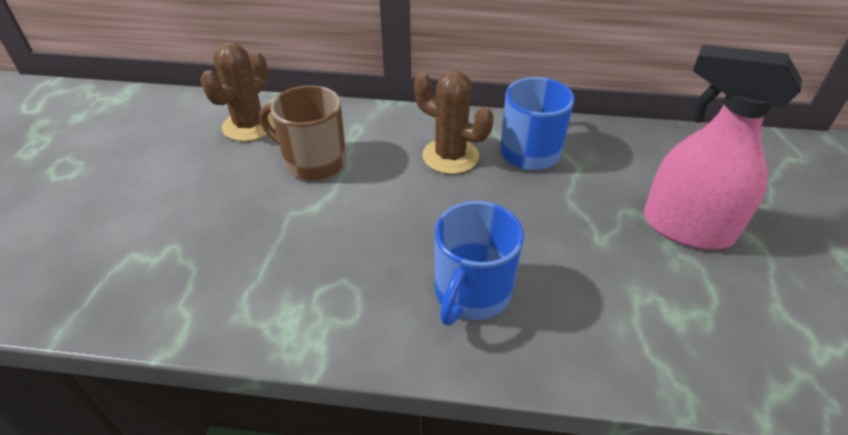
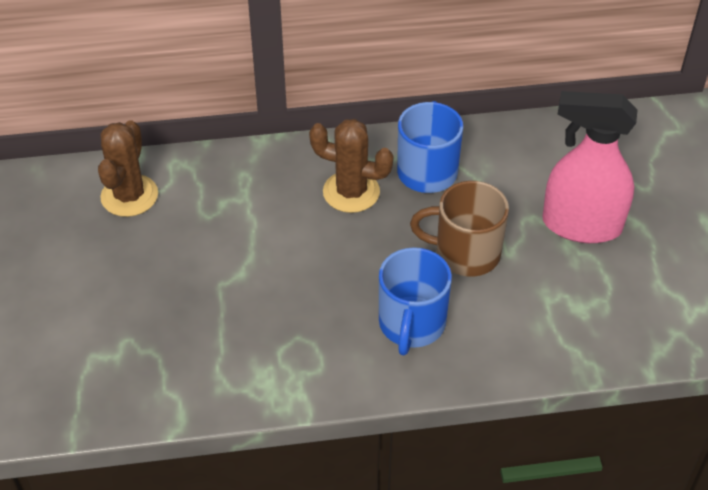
camera: 15 degrees left, 5 degrees up
(313, 161) = (217, 225): brown mug -> brown mug (465, 253)

